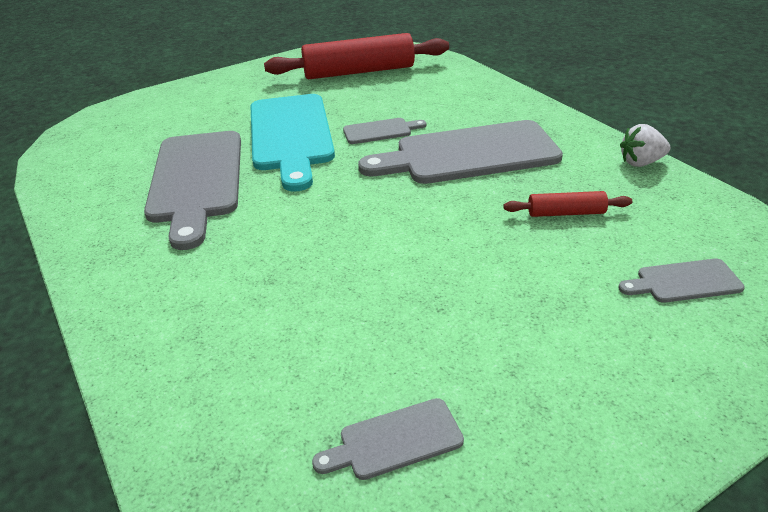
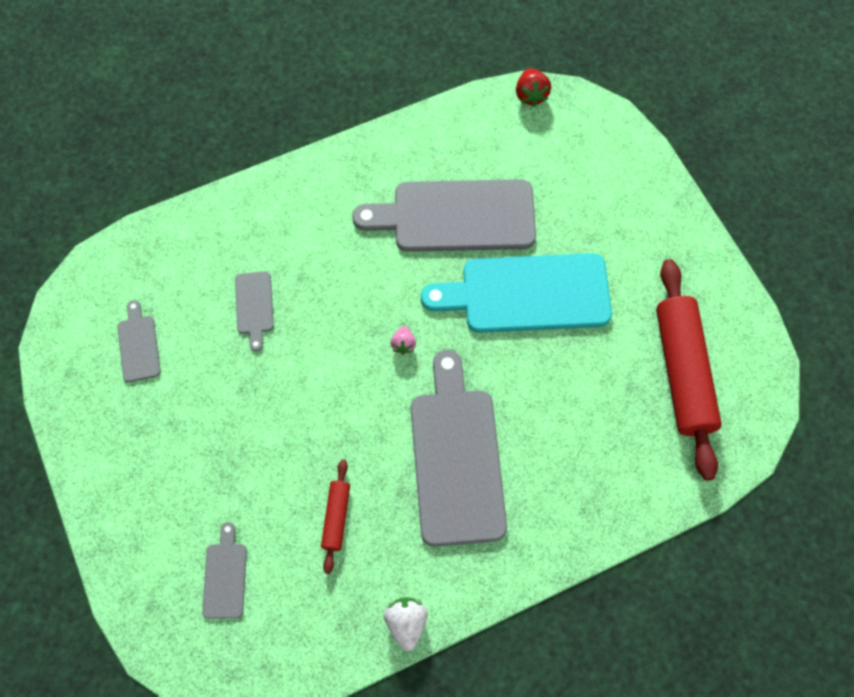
camera: 95 degrees right, 30 degrees up
(54, 152) = (531, 95): none -> red strawberry
(354, 195) = (403, 344): none -> pink strawberry
(380, 131) = (521, 379): grey cutting board -> grey cutting board (254, 306)

